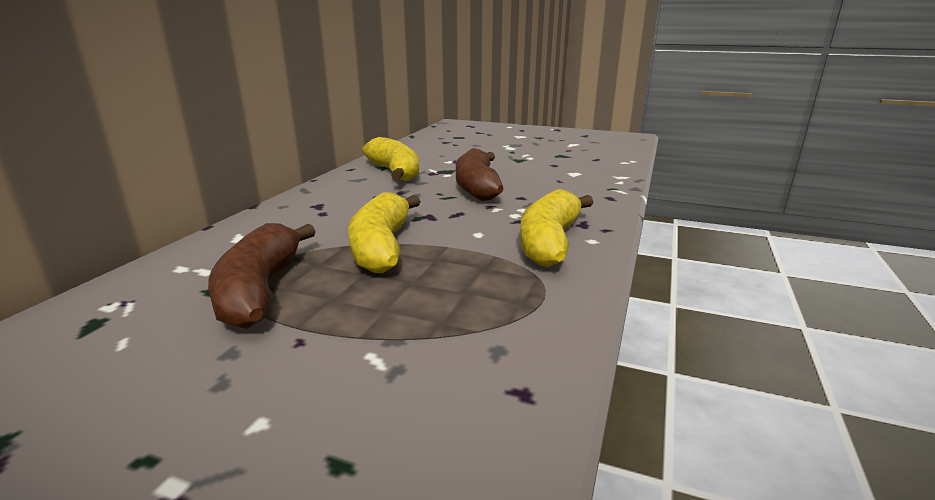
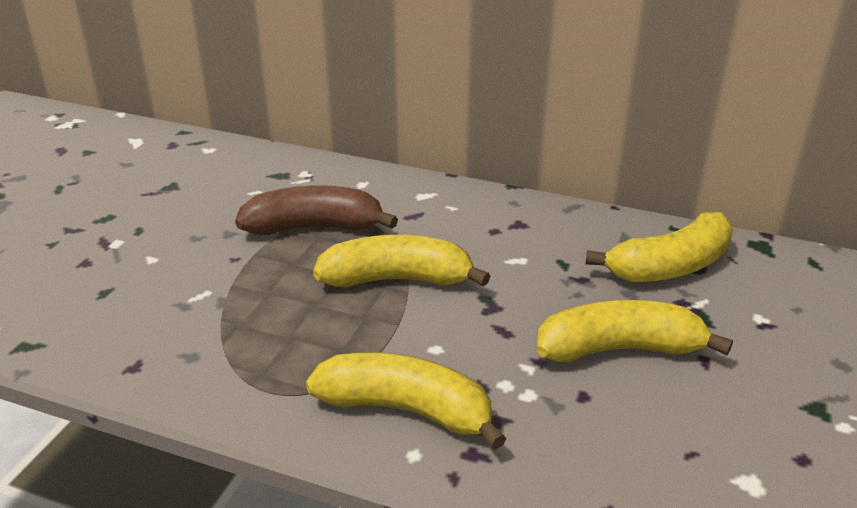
camera: 90 degrees right, 10 degrees up
(477, 187) = (619, 349): brown banana -> yellow banana

